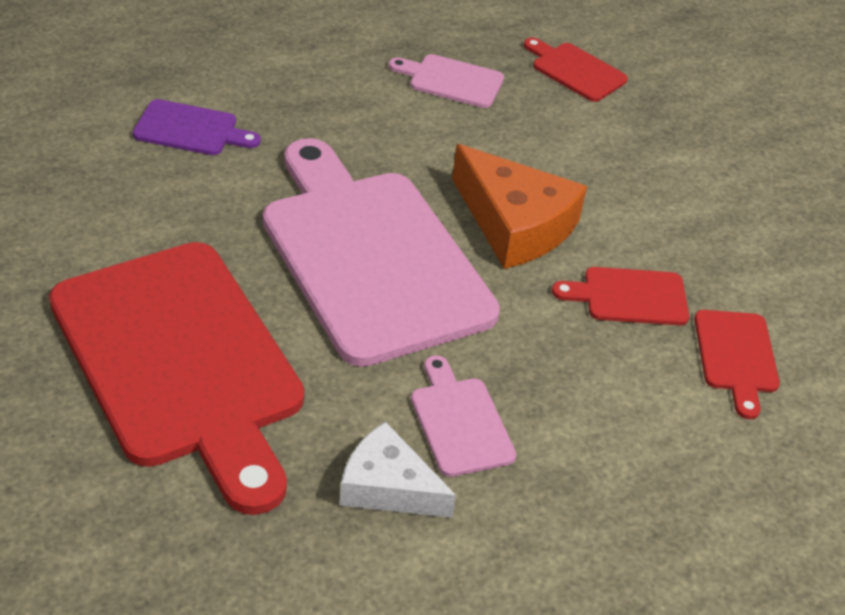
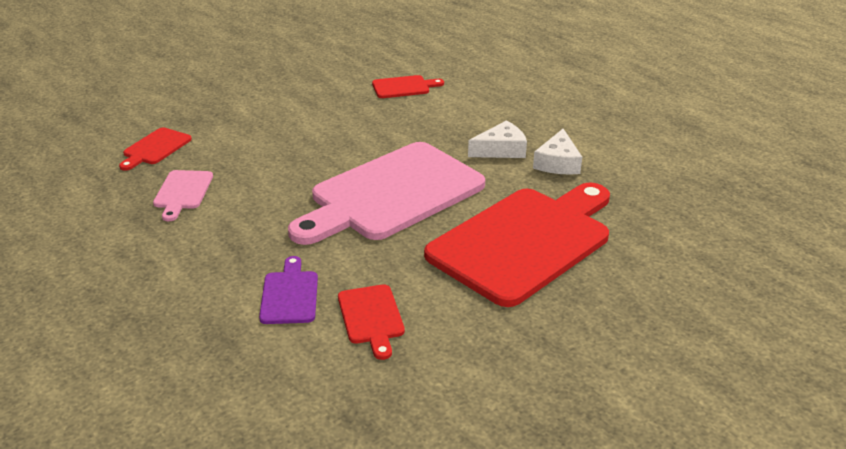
camera: 100 degrees left, 10 degrees down
(459, 422) = (501, 150): pink cutting board -> white cheese
(514, 224) = (334, 152): orange cheese -> none
(629, 297) = (377, 115): red cutting board -> red cutting board (371, 317)

